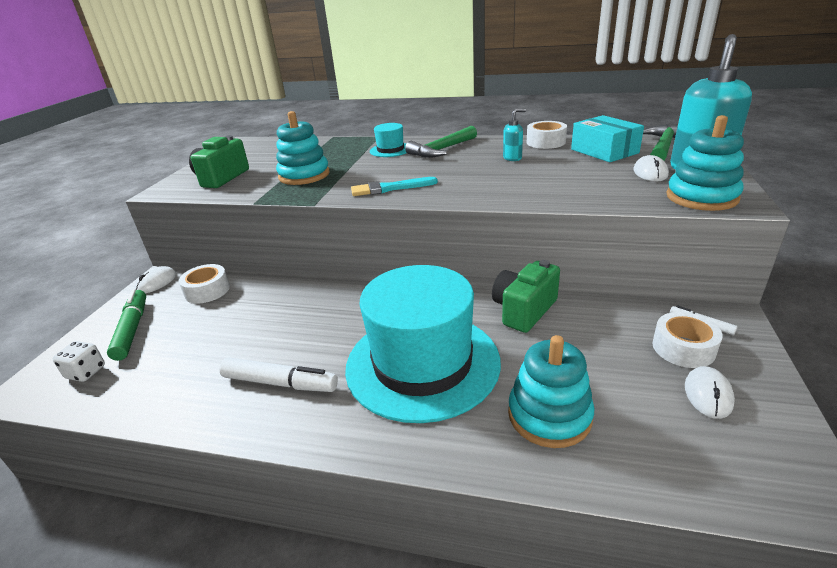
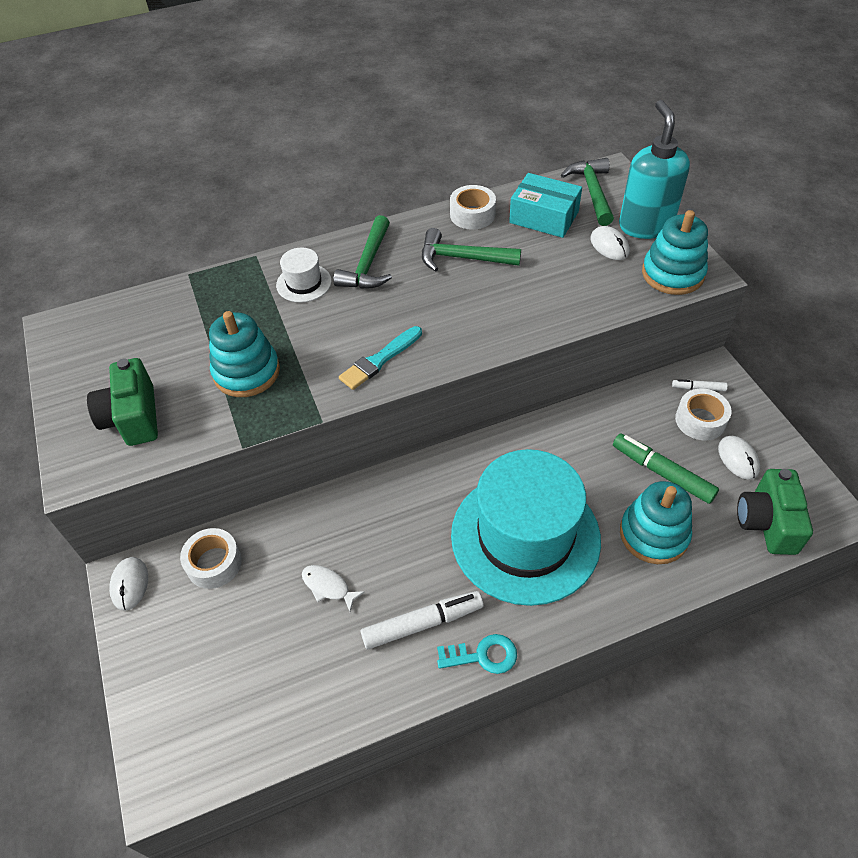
camera: 35 degrees left, 20 degrees up
(86, 372) = (205, 727): white dice -> none
(132, 329) = (188, 655): green marker -> green marker (662, 473)
(250, 331) = (328, 586): none -> white fish
(296, 429) = (483, 655): none -> turquoise key
(390, 150) = (304, 283): turquoise hat -> white hat
(512, 158) = (462, 258): turquoise soap dispenser -> green hammer
(524, 310) = (560, 435): green camera -> green camera (767, 522)

